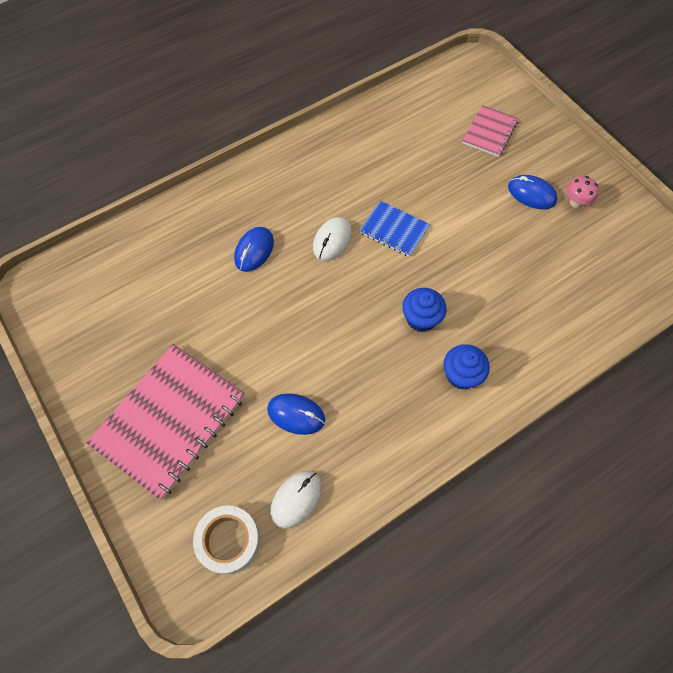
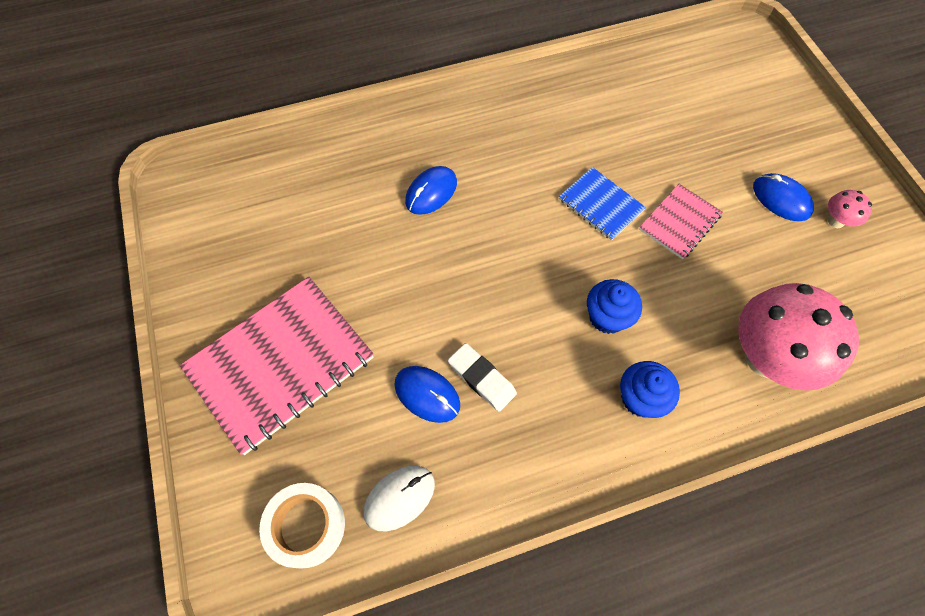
camera: 15 degrees right, 0 degrees up
(332, 240) = (524, 201): white mouse -> none
(336, 391) = (482, 378): none -> white eraser
(490, 132) = (745, 116): pink notebook -> pink notebook (679, 222)
(547, 321) = (766, 358): none -> pink mushroom

